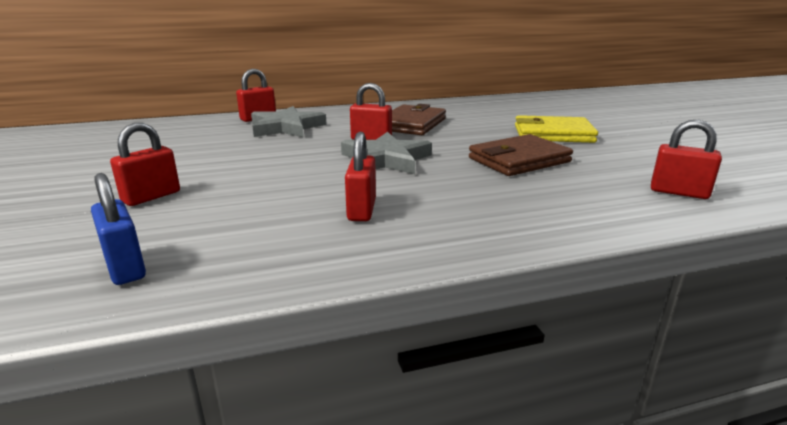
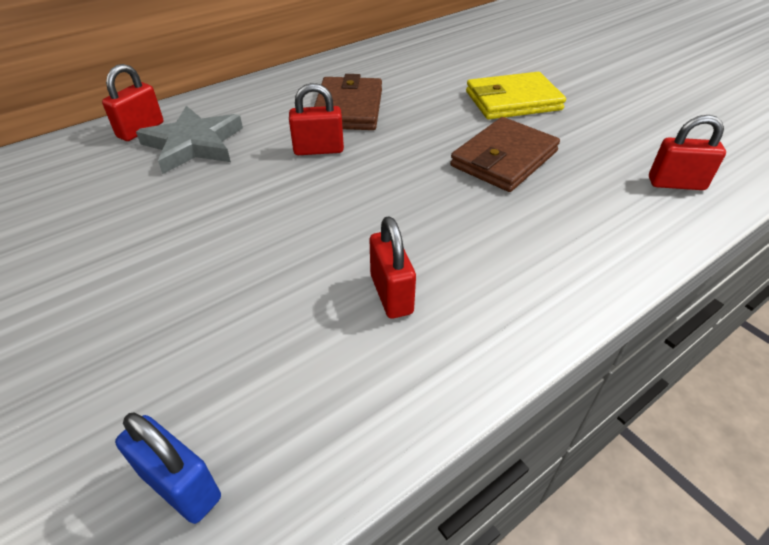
camera: 20 degrees left, 20 degrees up
(151, 197) = (111, 337): red padlock -> none
(385, 159) = (360, 189): grey star -> none

